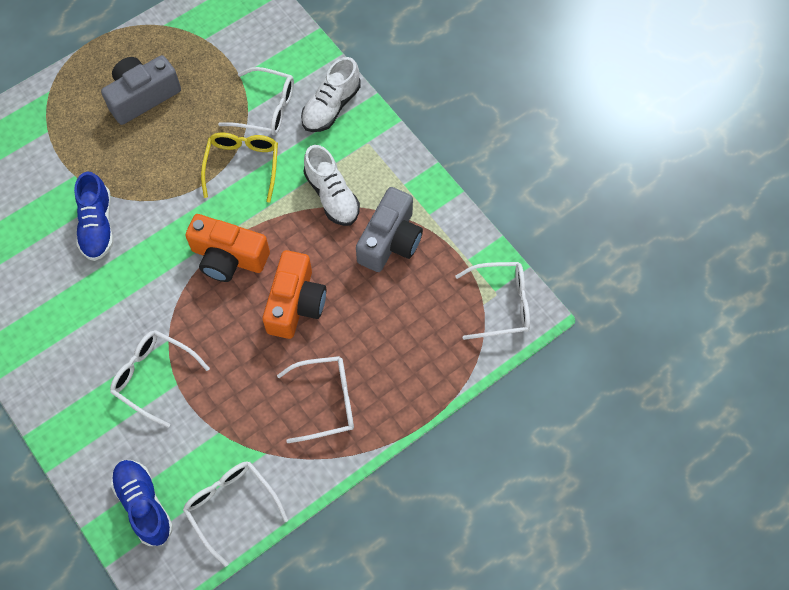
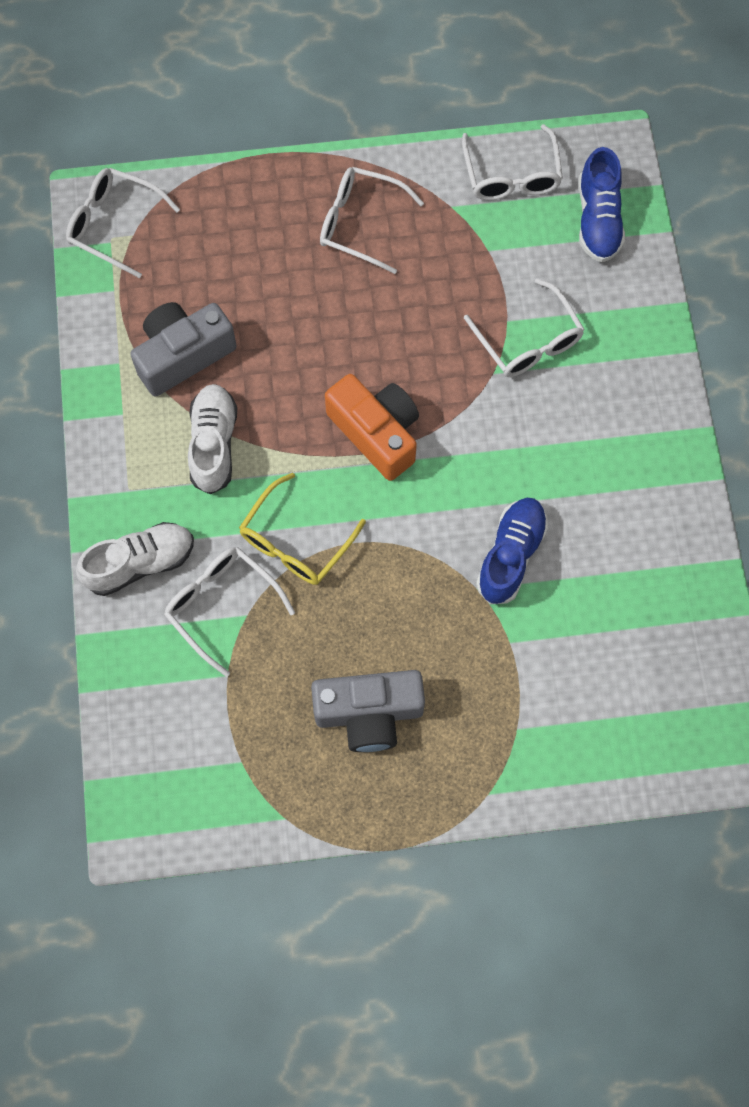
camera: 150 degrees left, 5 degrees up
(295, 303) = (331, 340): orange camera -> none

